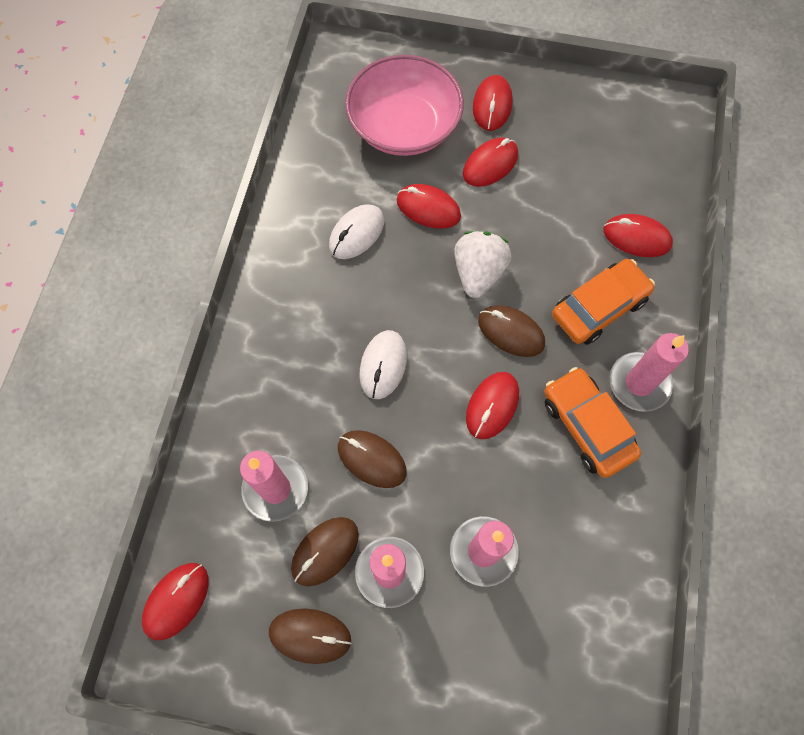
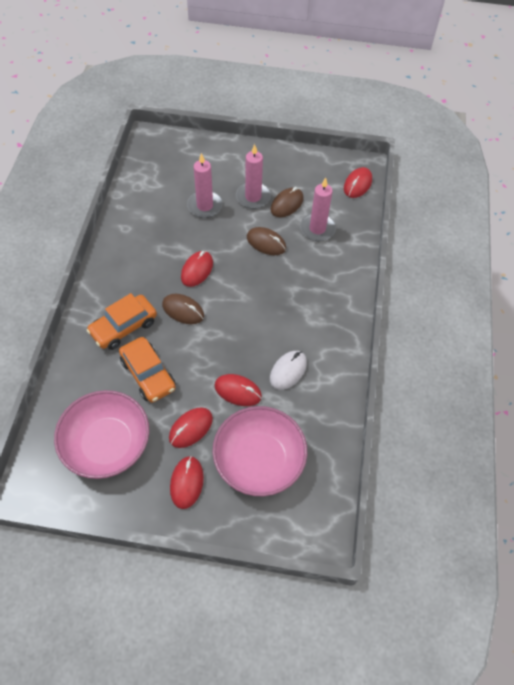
camera: 175 degrees right, 10 degrees down
(310, 636) = (290, 174): brown mouse -> none
(383, 365) = (263, 289): white mouse -> none
(478, 273) = (202, 347): white strawberry -> none
(587, 426) = (142, 261): orange car -> orange car (148, 374)
(595, 150) = (107, 443): none -> pink bowl
(636, 237) = (89, 374): red mouse -> none
(639, 383) = (106, 284): pink candle -> none

